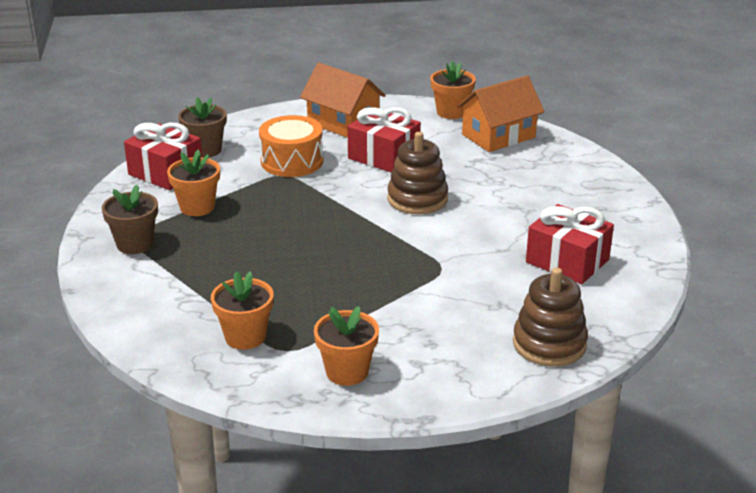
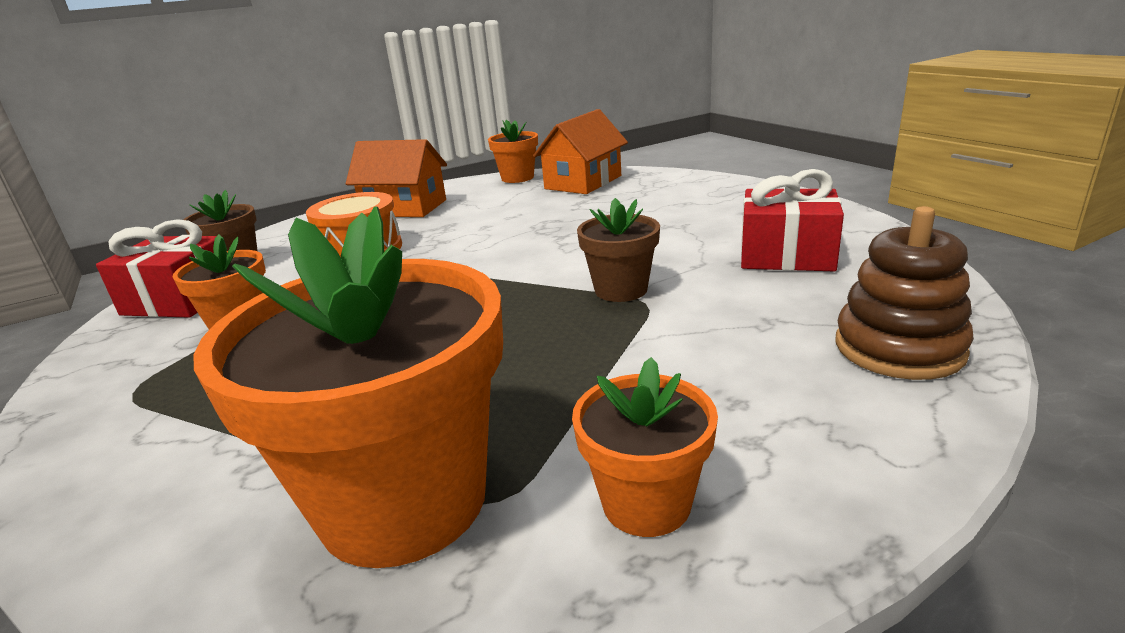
camera: 20 degrees left, 5 degrees down
(135, 244) = (136, 402): brown flower pot -> brown flower pot (621, 290)
(245, 337) = (403, 501): orange flower pot -> orange flower pot, size x1.98
(384, 156) = (473, 222): red gift -> none
(417, 199) = (545, 246): brown stacking toy -> none

